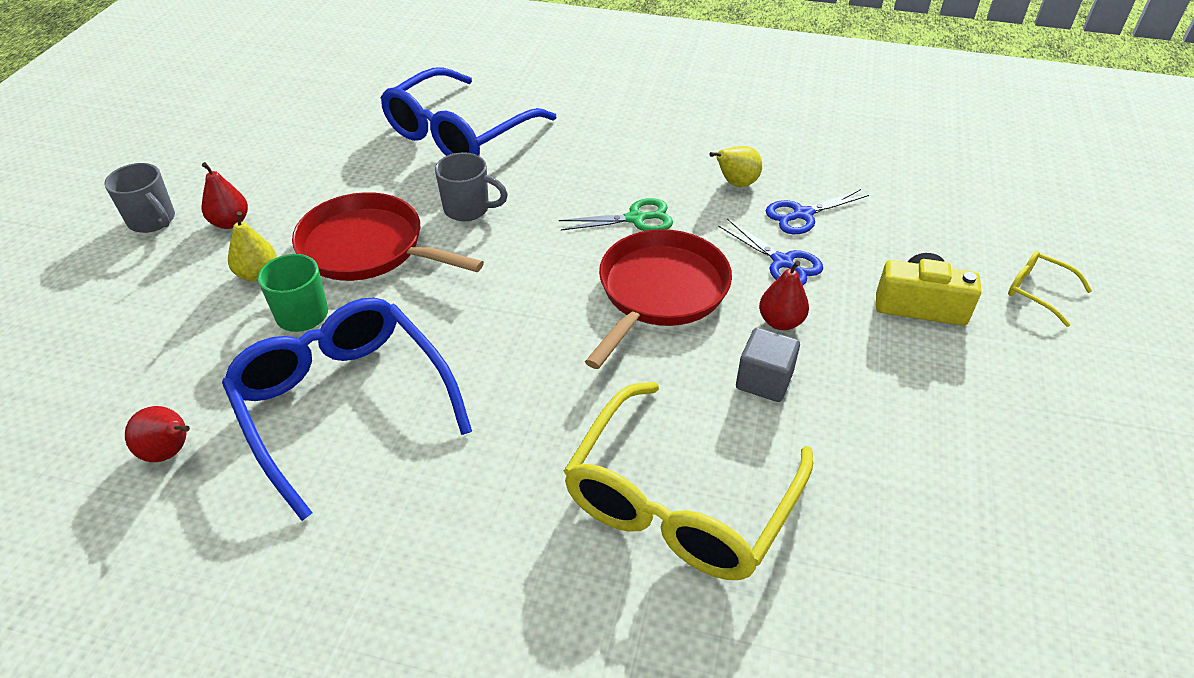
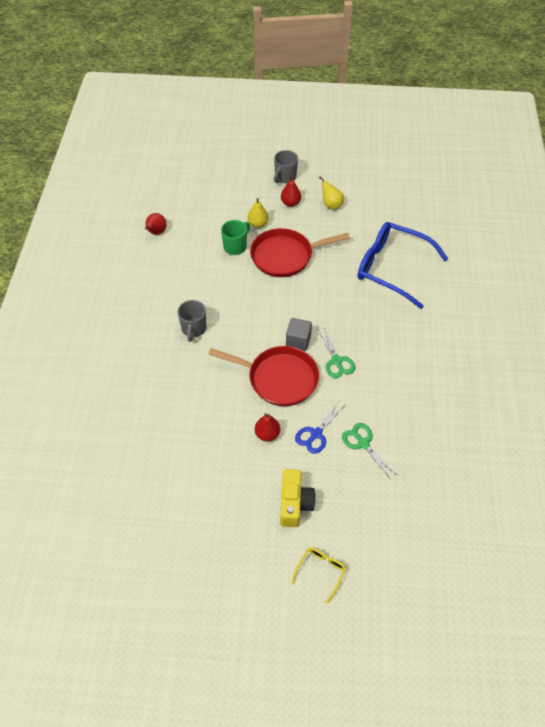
camera: 80 degrees right, 10 degrees up
(344, 404) = (186, 276): blue glasses -> none
(367, 248) = (285, 256): red pan -> red pan turned 120 degrees counterclockwise
(468, 209) = (324, 287): grey mug -> grey mug (193, 329)
(680, 501) = (150, 399): yellow glasses -> none
(736, 184) = (384, 407): yellow pear -> yellow pear (331, 205)
(764, 380) = (224, 428): grey cube -> grey cube (298, 340)
(802, 214) = (363, 443): blue scissors -> green scissors

